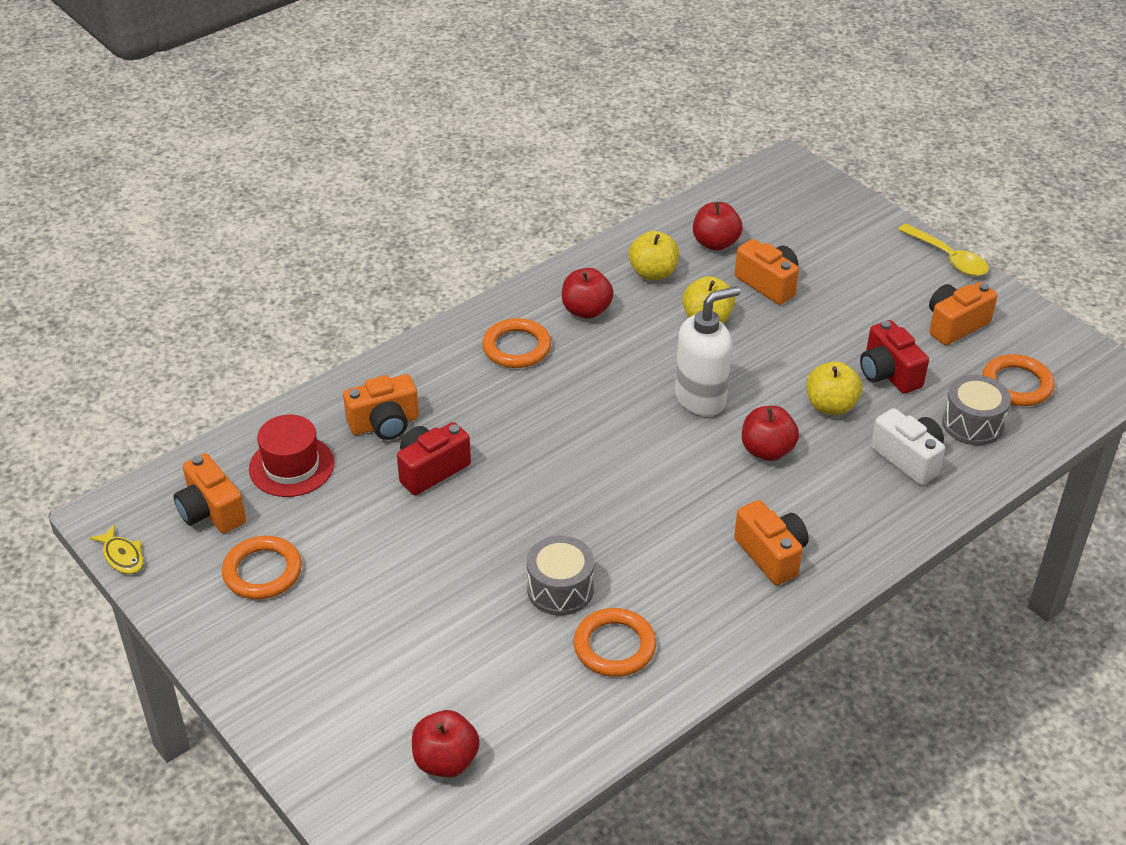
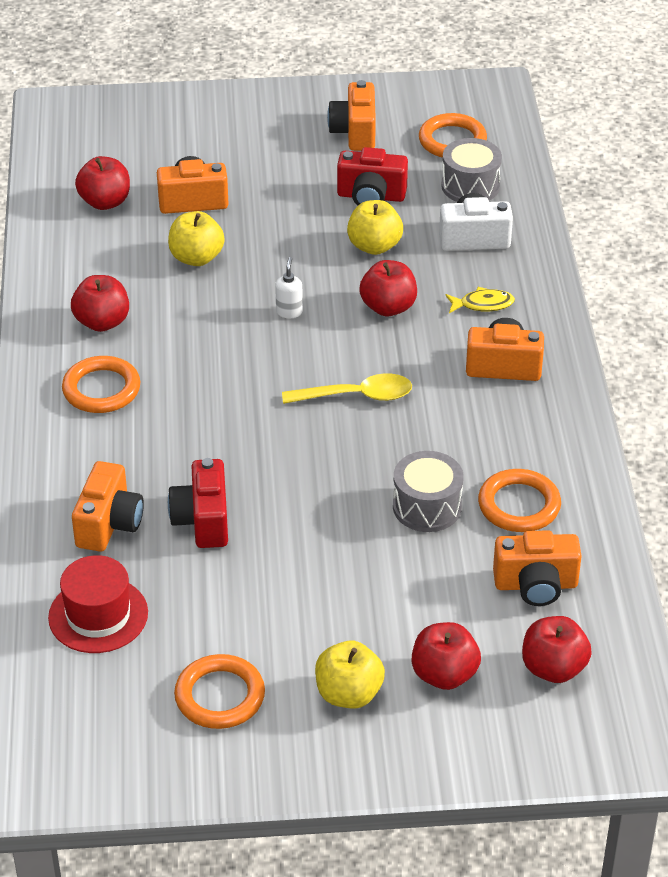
camera: 55 degrees left, 0 degrees up
(122, 556) = (96, 795): yellow fish -> yellow fish (483, 304)
(211, 511) = (101, 701): orange camera -> orange camera (536, 585)
(384, 692) = (444, 675): none -> red apple
(653, 273) = (100, 257): yellow apple -> yellow apple (348, 694)
(701, 398) = (289, 312): white soap dispenser -> white soap dispenser, size x0.43
(948, 258) = (274, 91): yellow spoon -> yellow spoon (356, 396)

